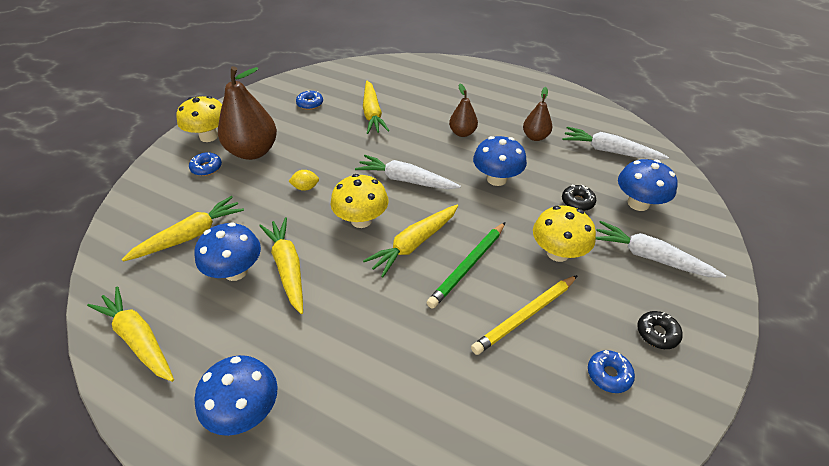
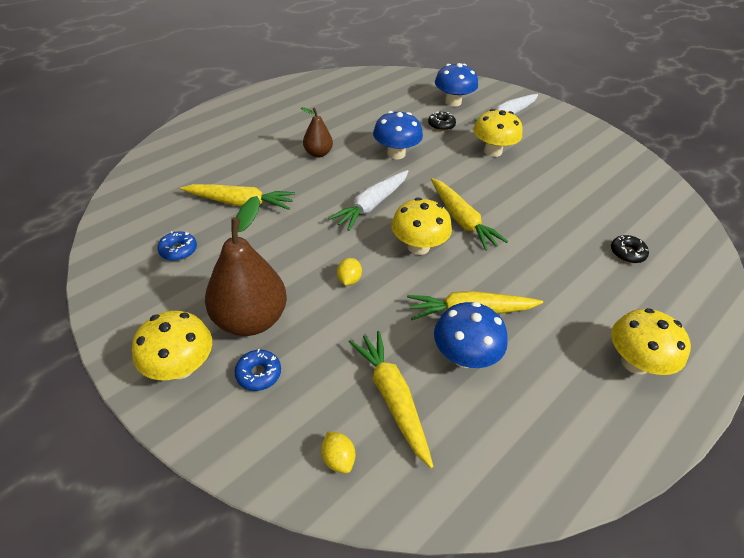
camera: 75 degrees left, 0 degrees up
(139, 338) = (548, 455): yellow carrot -> none
(140, 219) = (338, 459): none -> yellow lemon
(246, 411) = (635, 362): blue mushroom -> yellow mushroom
(468, 266) = (496, 197): green pencil -> none
(525, 316) = (551, 184): yellow pencil -> none
(535, 137) = (349, 118): brown pear -> none
(608, 374) = (602, 166): blue donut -> none
(609, 151) = (388, 92): white carrot -> none
(657, 333) = (571, 137): black donut -> black donut (627, 253)

